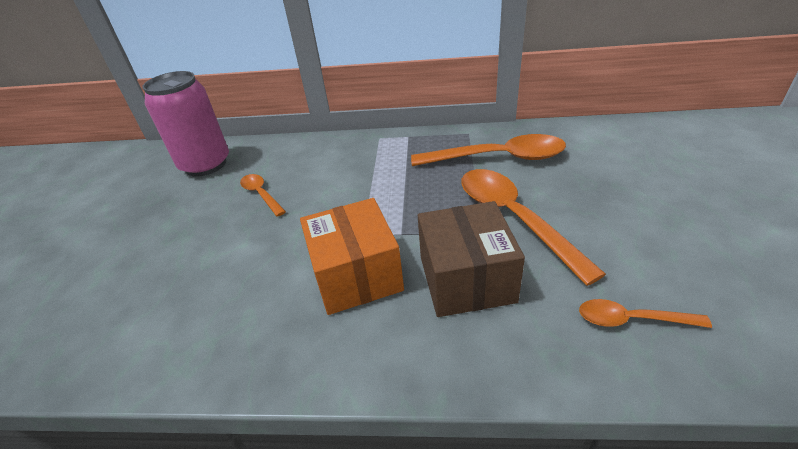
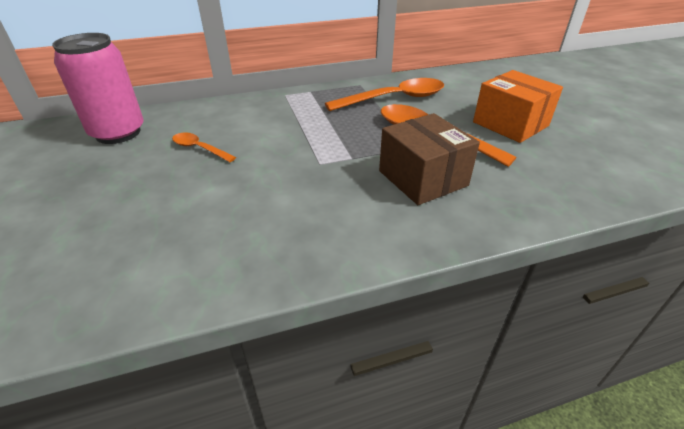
camera: 25 degrees left, 0 degrees up
(356, 275) = (334, 191): orange box -> orange box (510, 124)
(631, 319) = (545, 181): orange spoon -> none

